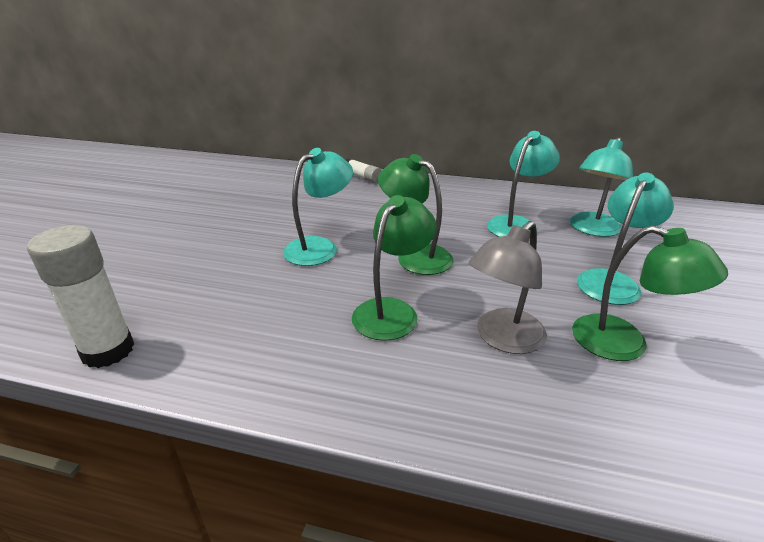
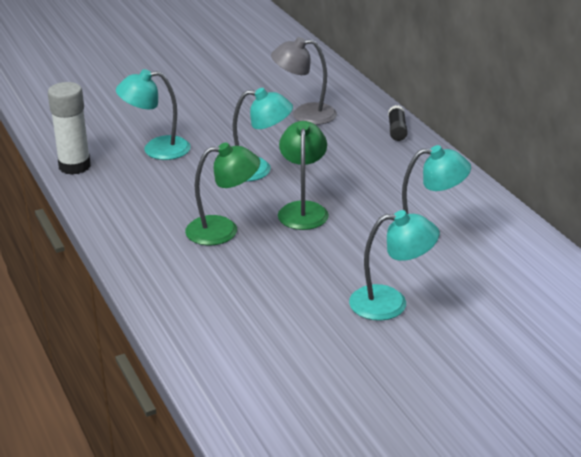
camera: 50 degrees right, 0 degrees up
(362, 177) = (397, 130): white glue stick -> black glue stick
(503, 339) = (248, 280): grey lamp -> grey lamp (304, 114)
(592, 229) = (474, 271): turquoise lamp -> turquoise lamp (156, 149)
(625, 344) = (306, 327): green lamp -> none

